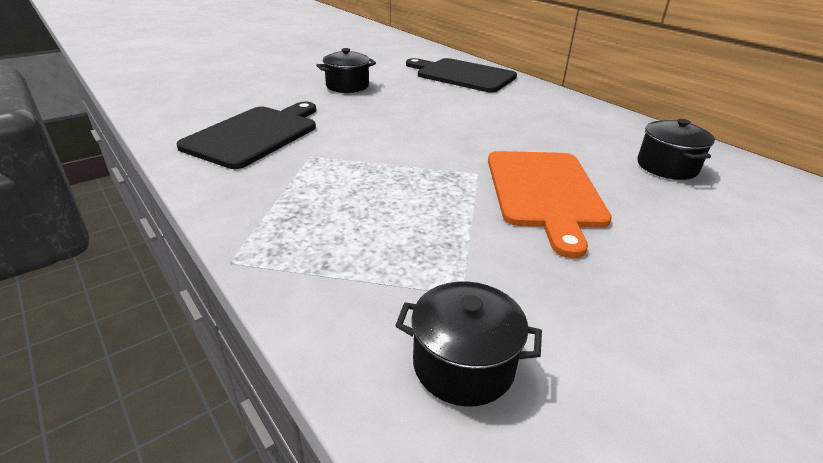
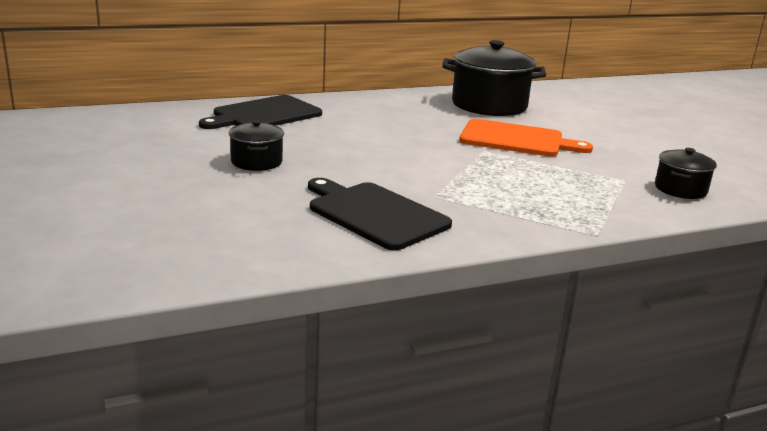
camera: 75 degrees left, 10 degrees down
(667, 167) = (489, 105): black pot -> black pot, size x1.91

